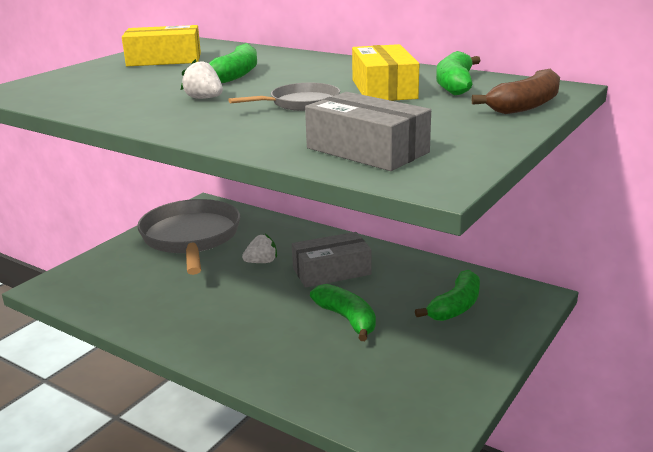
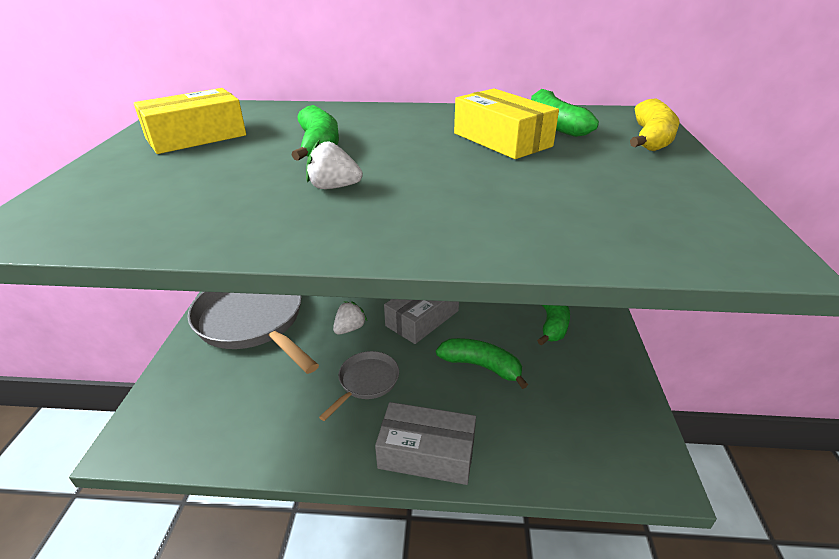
camera: 30 degrees left, 10 degrees up
(301, 103) = (453, 173): grey pan -> grey pan (366, 382)
(367, 150) = (629, 226): grey box -> grey box (426, 453)
(525, 106) = (651, 138): brown banana -> yellow banana

